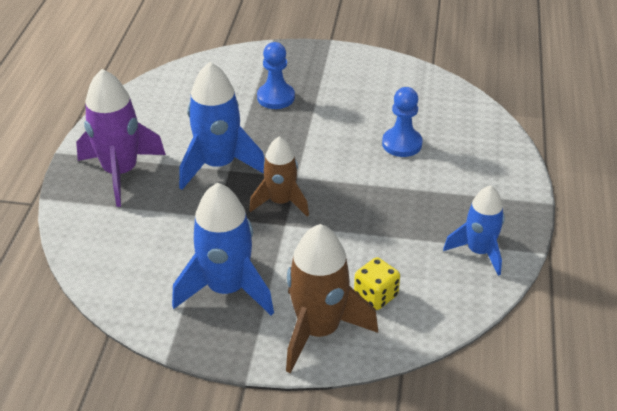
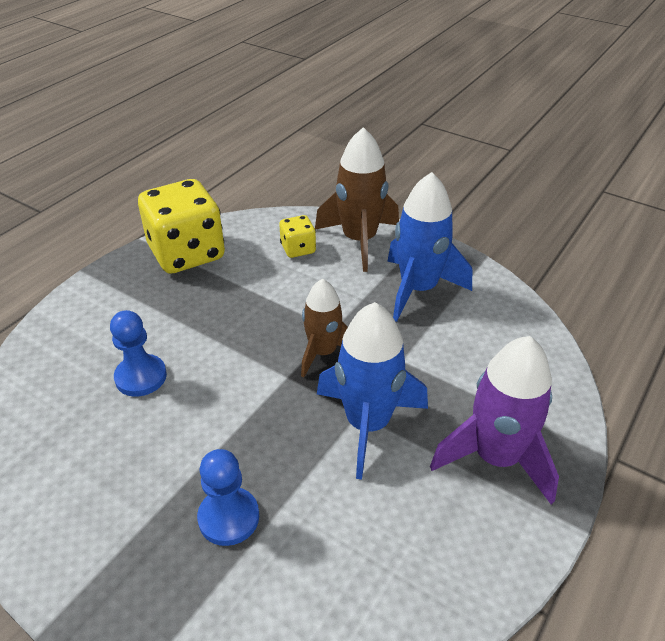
camera: 155 degrees left, 0 degrees up
(479, 251) = (187, 253): blue rocket -> yellow dice

